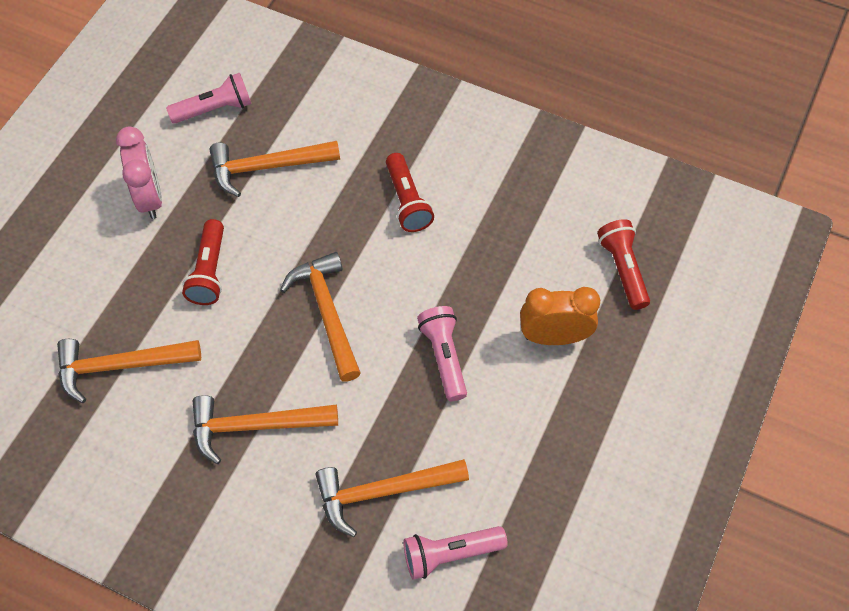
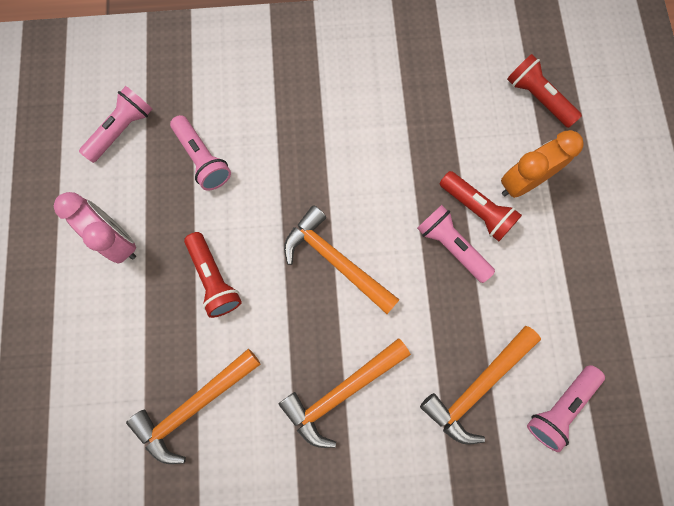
camera: 30 degrees left, 15 degrees up
(267, 167) = (203, 159): orange hammer -> pink flashlight
(407, 201) = (337, 129): red flashlight -> red flashlight (476, 210)

